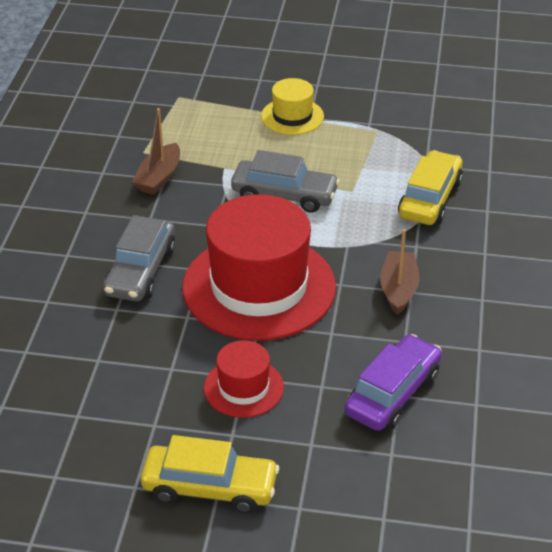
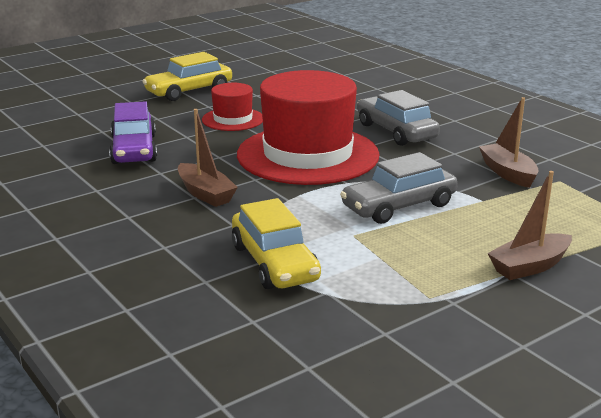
camera: 135 degrees right, 15 degrees down
(292, 116) = (529, 266): yellow hat -> brown boat

